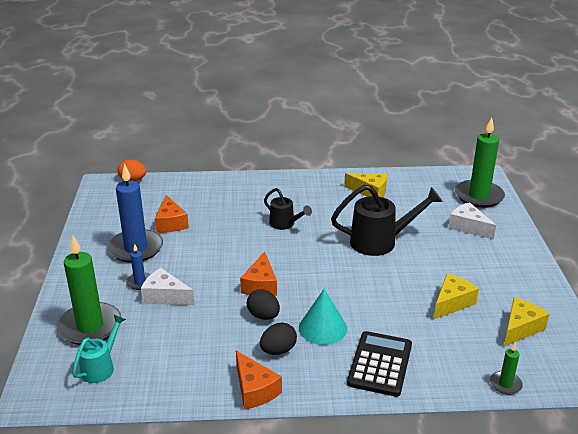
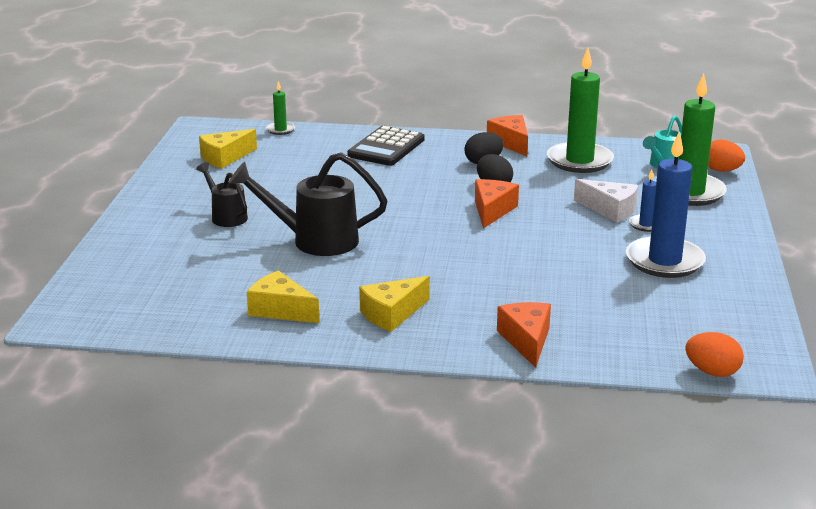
camera: 170 degrees left, 5 degrees down
(45, 365) = (721, 170): none -> orange egg
(171, 223) = (621, 290): orange cheese -> orange cheese (526, 340)
(285, 224) = (442, 273): black watering can -> black watering can (226, 216)
(322, 328) = (431, 173): turquoise cone -> none
(452, 303) = (276, 180): yellow cheese -> yellow cheese (392, 314)
(468, 227) = (175, 247): white cheese -> none
(479, 196) = (110, 286): green candle -> green candle (579, 161)

